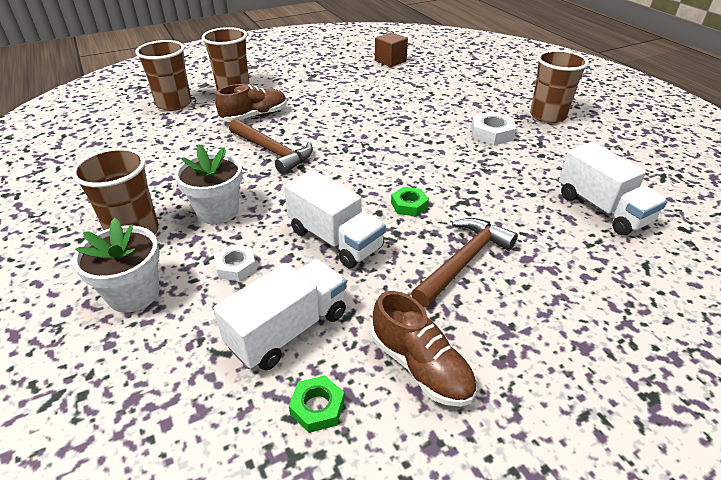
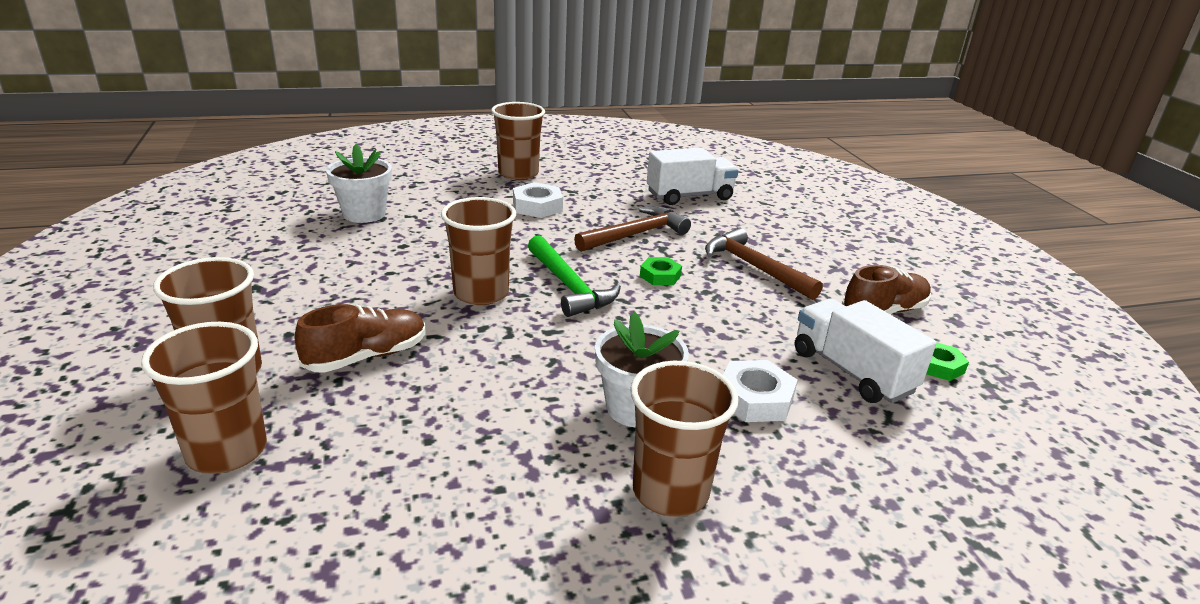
camera: 80 degrees left, 10 degrees down
(134, 294) = (804, 485): white flower pot -> white flower pot (364, 214)
(236, 266) = (755, 399): white nut -> white nut, size x1.50
(254, 116) = (366, 357): brown shoe -> brown shoe turned 75 degrees clockwise
(272, 151) = (495, 349): brown hammer -> brown hammer (635, 234)
(335, 239) = (712, 327): white truck -> none
(339, 135) = (481, 293): none -> brown cup
(367, 165) = (569, 286): none -> green hammer
(390, 61) = (277, 221): brown cube -> none

